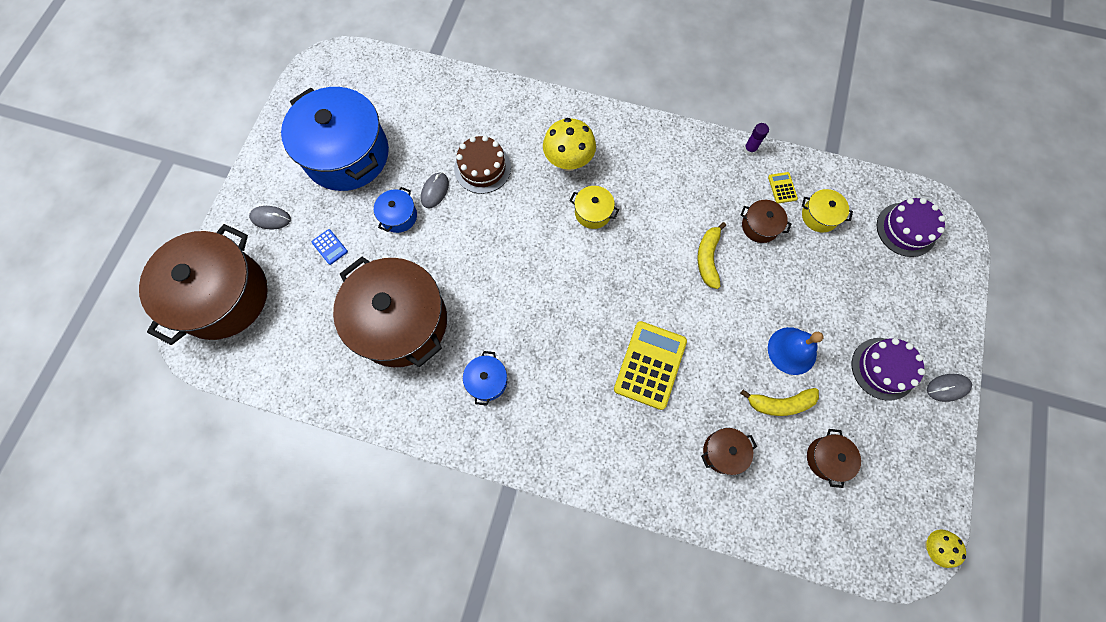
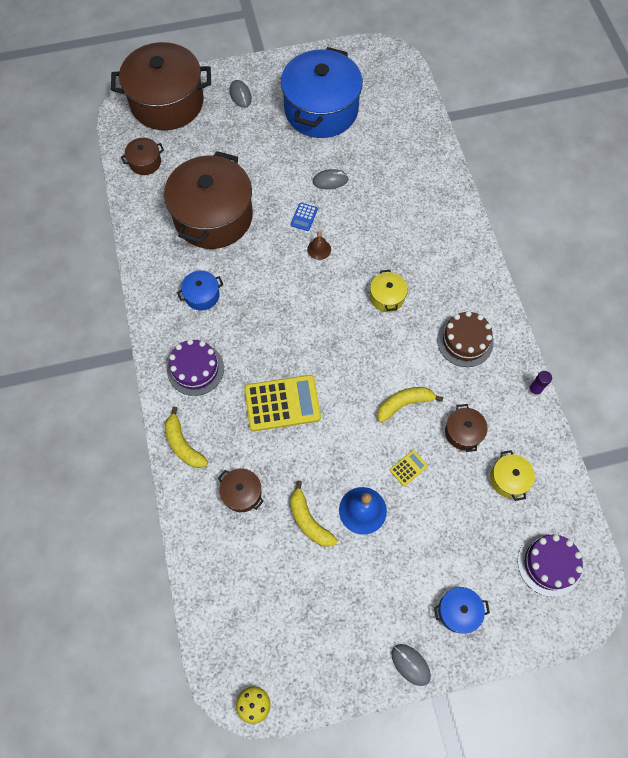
camera: 60 degrees right, 5 degrees down
(330, 247) = (242, 141): blue calculator -> blue calculator (304, 217)
(399, 216) = (294, 169): blue pot -> blue pot (458, 611)
(482, 168) = (372, 201): brown cake -> brown cake (465, 341)
(505, 243) = (319, 249): none -> brown bell
(568, 161) = (420, 257): yellow mushroom -> none
(643, 484) = (183, 444): none -> yellow banana
(782, 188) = (515, 434): yellow calculator -> yellow calculator (408, 468)
(827, 458) = (283, 580): brown pot -> brown pot (145, 162)
(883, 368) = (394, 597): purple cake -> purple cake (195, 369)

